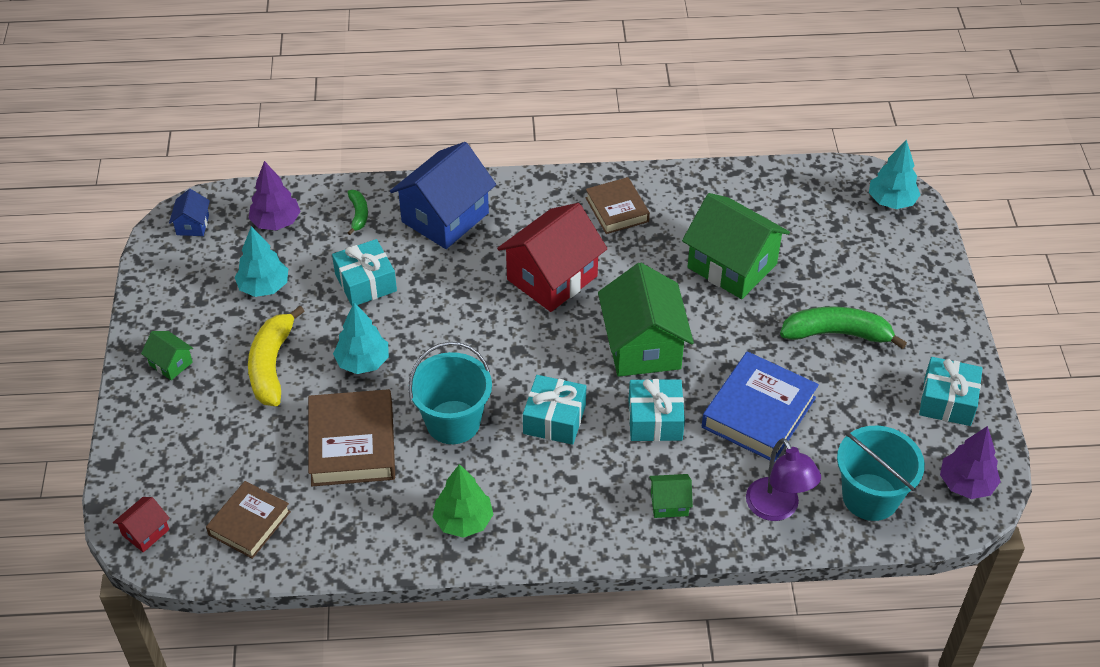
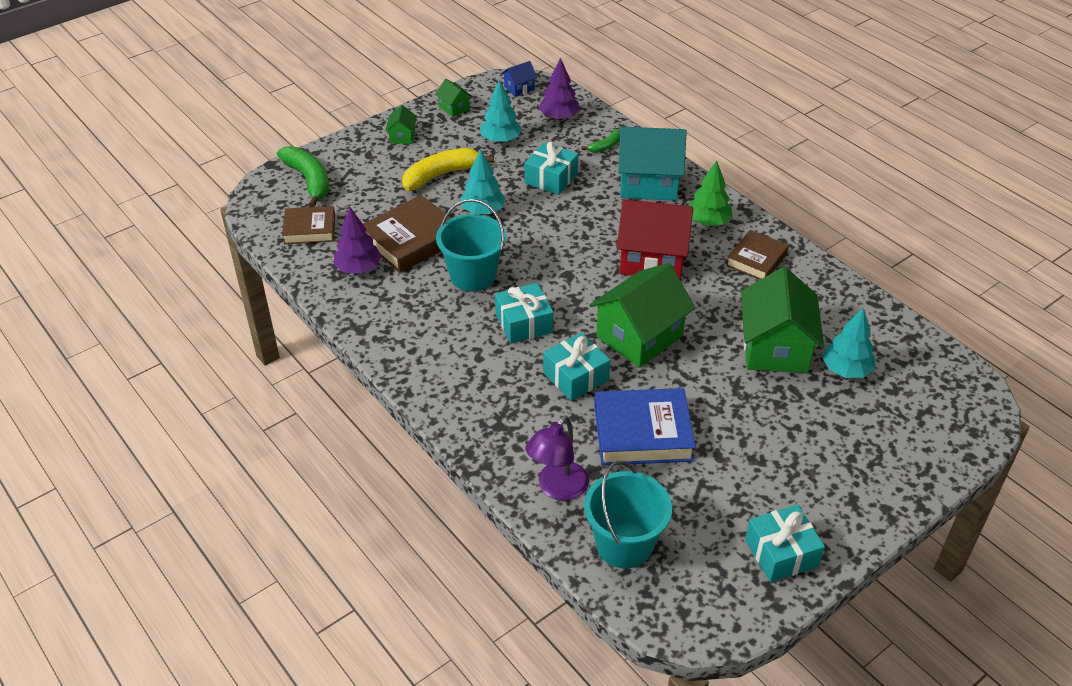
camera: 55 degrees right, 5 degrees down
(145, 532) = (268, 192): red house -> none
(445, 217) = (648, 183): blue house -> turquoise house
(463, 521) = (393, 322): green tree -> green tree (708, 222)
(669, 504) = (504, 422): green house -> green house (454, 108)
(837, 334) = (775, 444): green banana -> green banana (309, 180)
(891, 201) = (966, 413): turquoise tree -> turquoise tree (846, 370)
(966, 484) = (701, 607): purple tree -> purple tree (358, 268)

